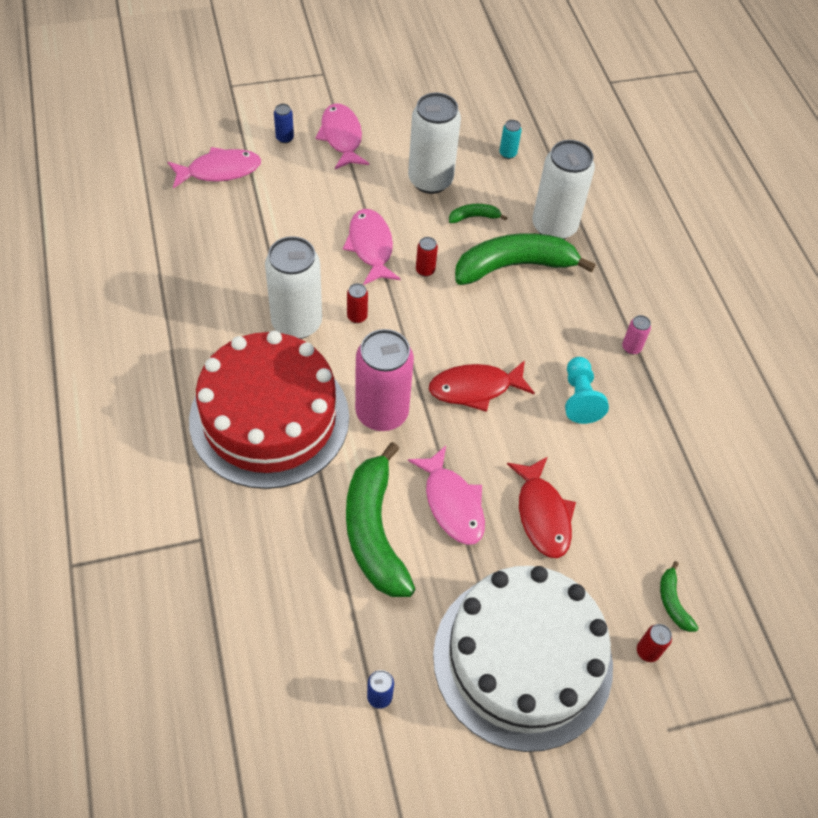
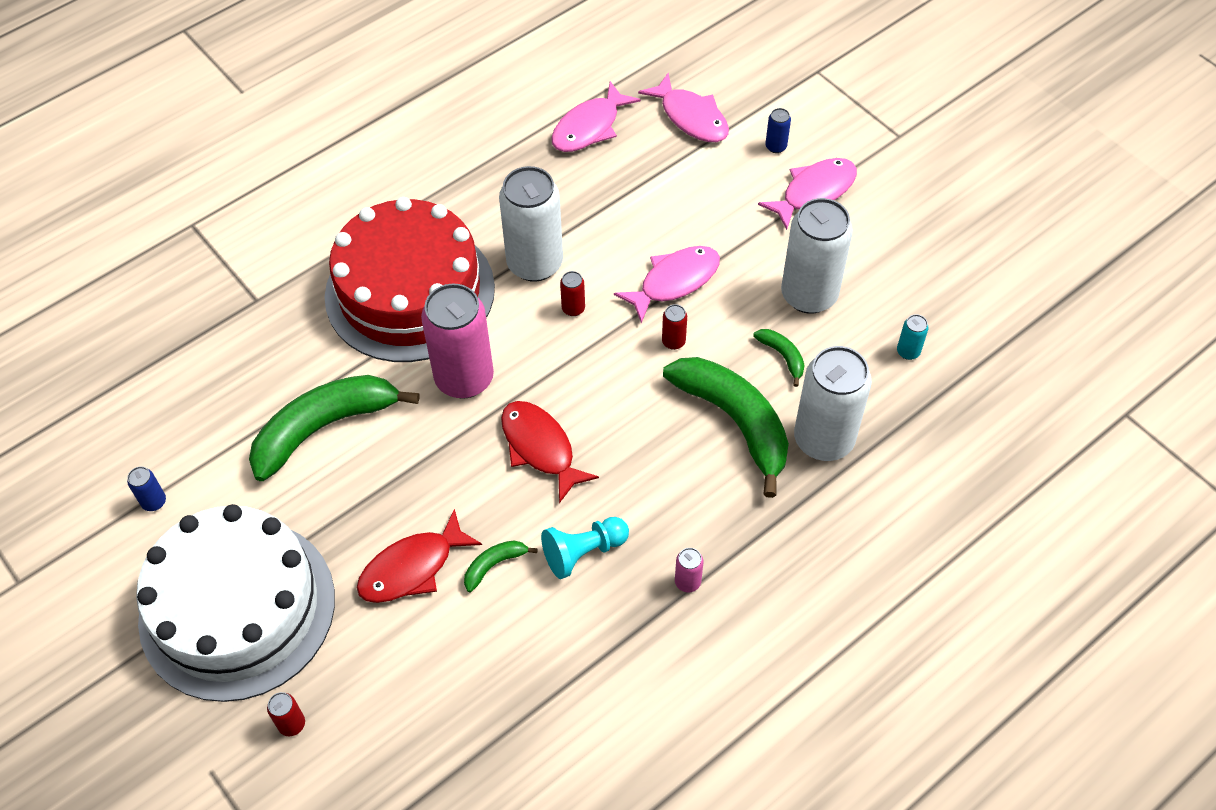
camera: 70 degrees right, 0 degrees up
(452, 503) = (386, 481): pink fish -> pink fish (589, 127)
(673, 602) = (361, 732): green banana -> green banana (494, 565)

